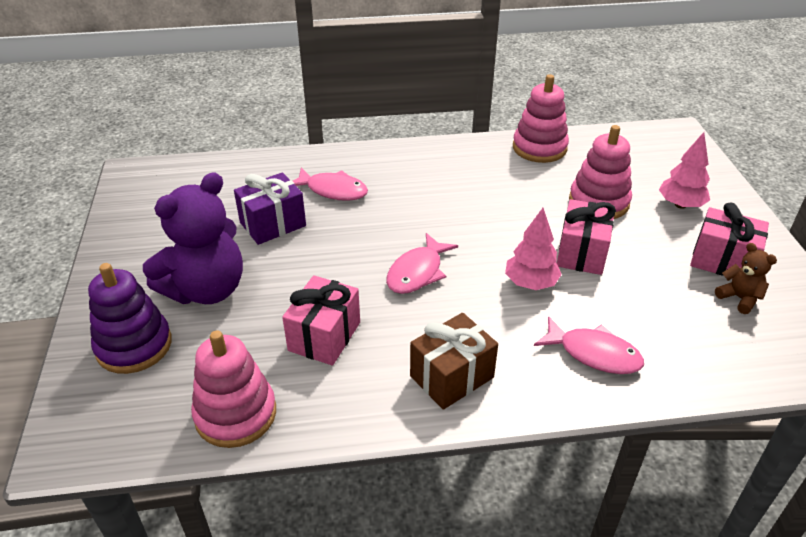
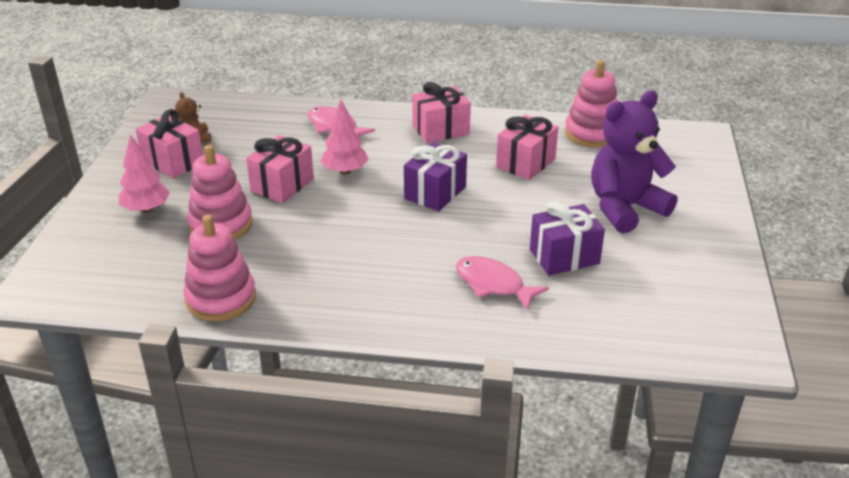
camera: 165 degrees left, 5 degrees down
(134, 345) = (676, 179): purple stacking toy -> none
(417, 272) = (435, 193): pink fish -> purple gift
(451, 377) = (440, 130): brown gift -> pink gift

